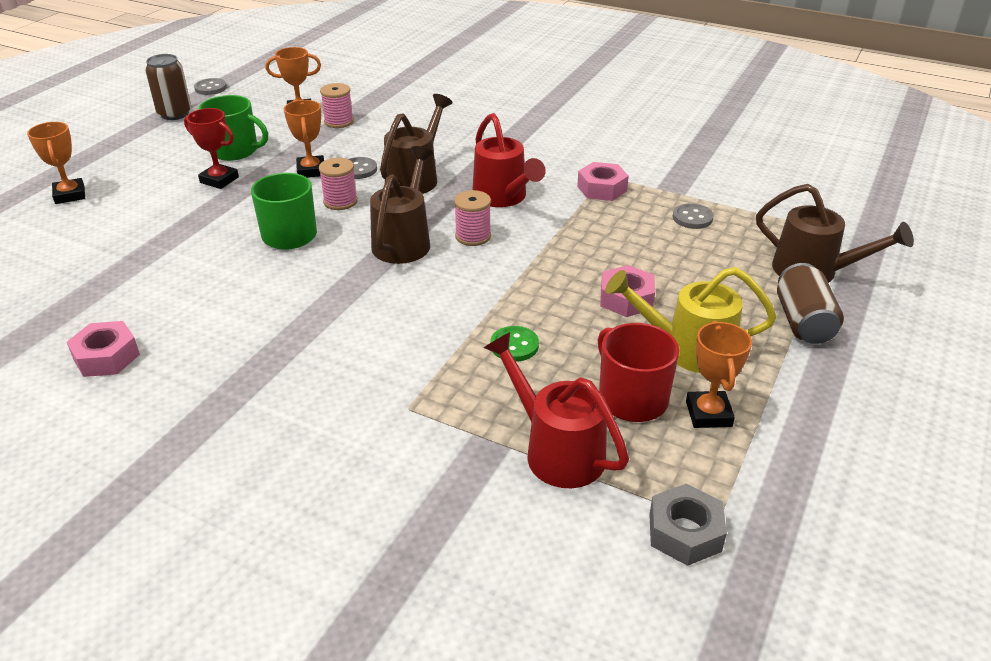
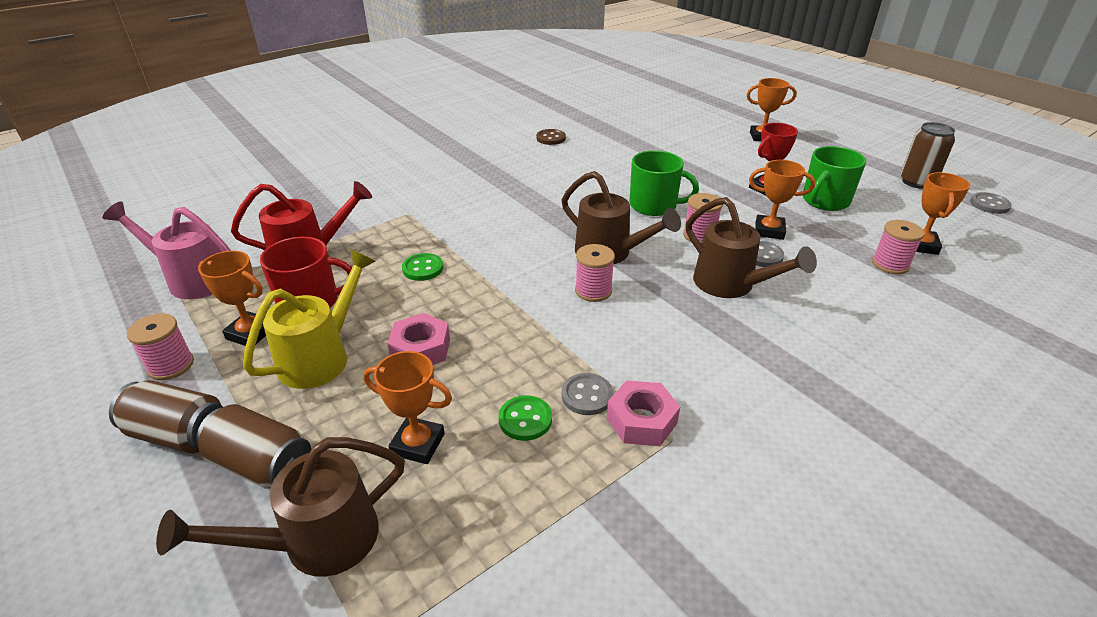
camera: 115 degrees right, 0 degrees up
(106, 357) = (551, 138): pink nut -> brown button
(503, 198) = (659, 331): red watering can -> none
(646, 229) = (525, 419): none -> green button
(685, 532) = (192, 279): grey nut -> pink watering can
(692, 218) = (520, 479): grey button -> grey button (587, 395)
(711, 263) = (418, 444): none -> orange trophy
(795, 442) = (171, 365): none -> pink spool
(835, 381) = (179, 434): none -> brown can

